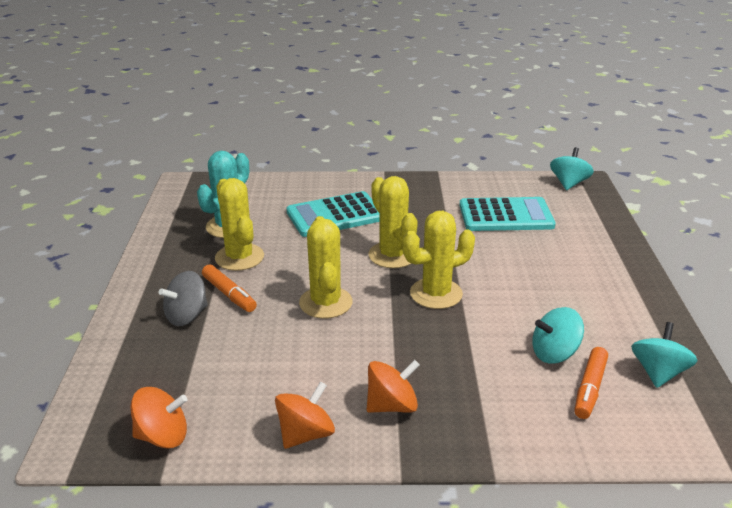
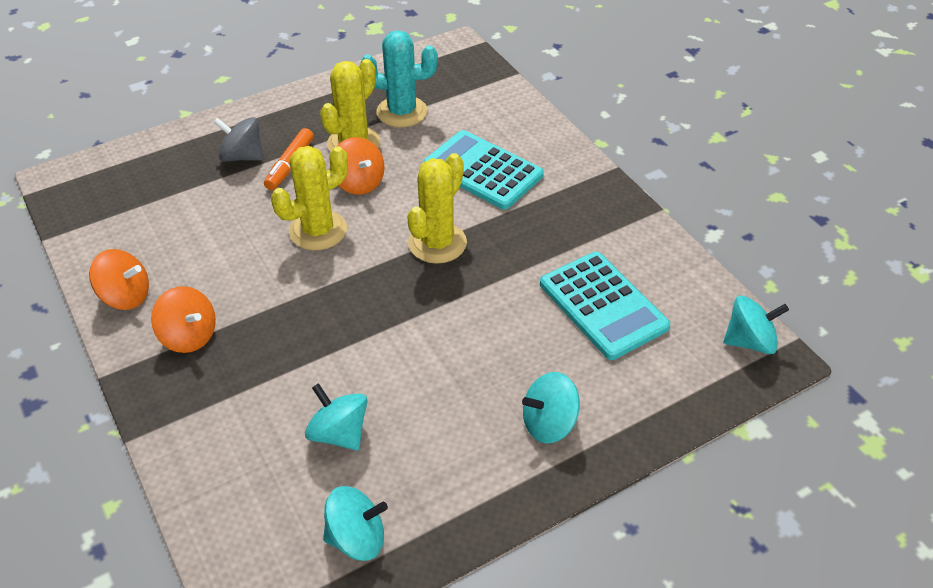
camera: 60 degrees right, 15 degrees up
(163, 436) = (87, 218): orange spinning top -> orange spinning top (359, 183)
(436, 294) = (387, 302): yellow cactus -> none
(590, 388) = (293, 480): orange marker -> none
(594, 266) = (549, 423): none -> turquoise spinning top

